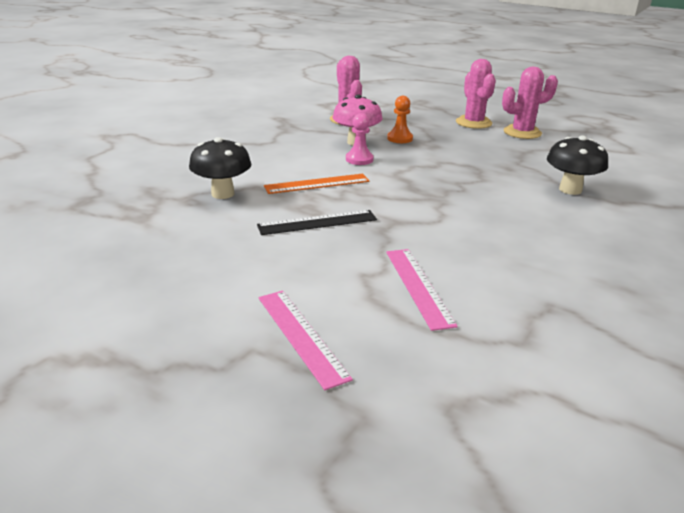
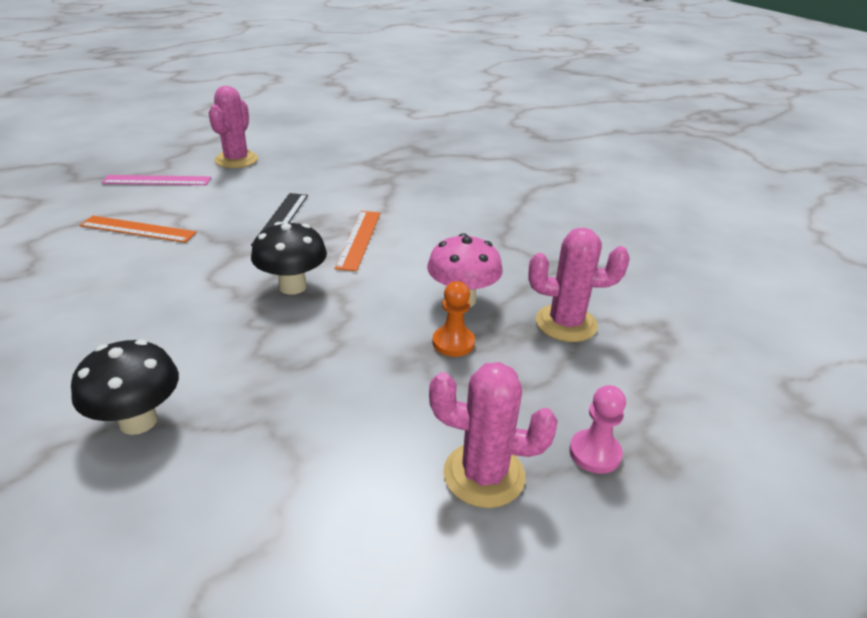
camera: 115 degrees right, 5 degrees up
(223, 194) = (381, 194): black mushroom -> black mushroom (292, 286)
(359, 159) = (401, 283): pink pawn -> pink pawn (595, 453)
(418, 286) = (138, 229): pink ruler -> orange ruler
(522, 132) = (385, 524): pink cactus -> pink cactus (236, 160)

